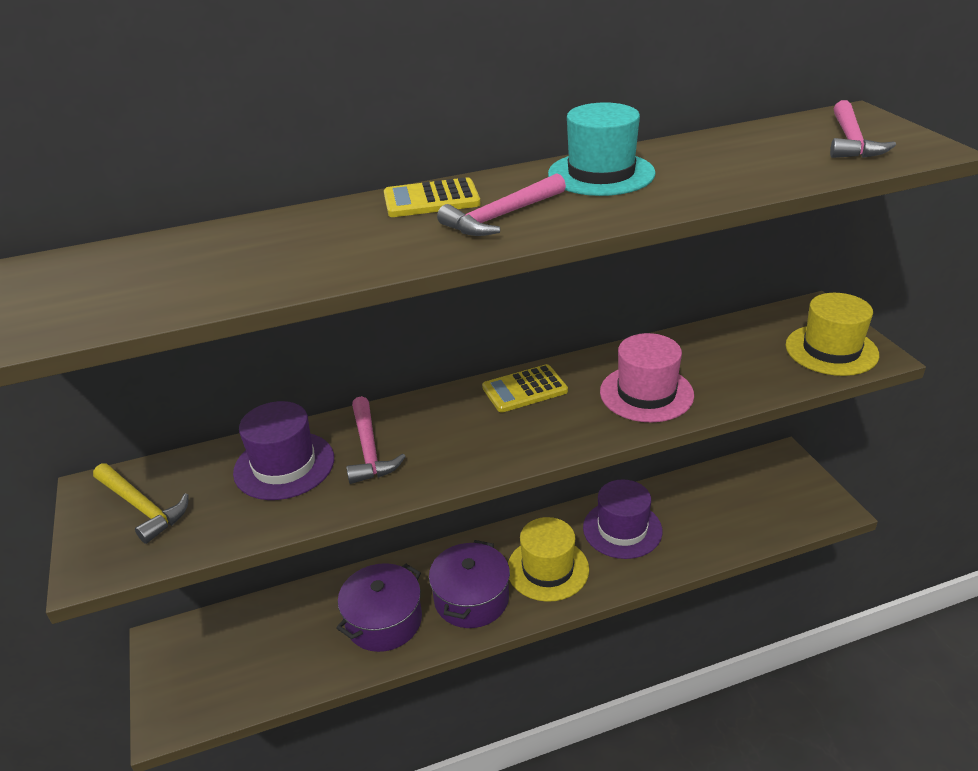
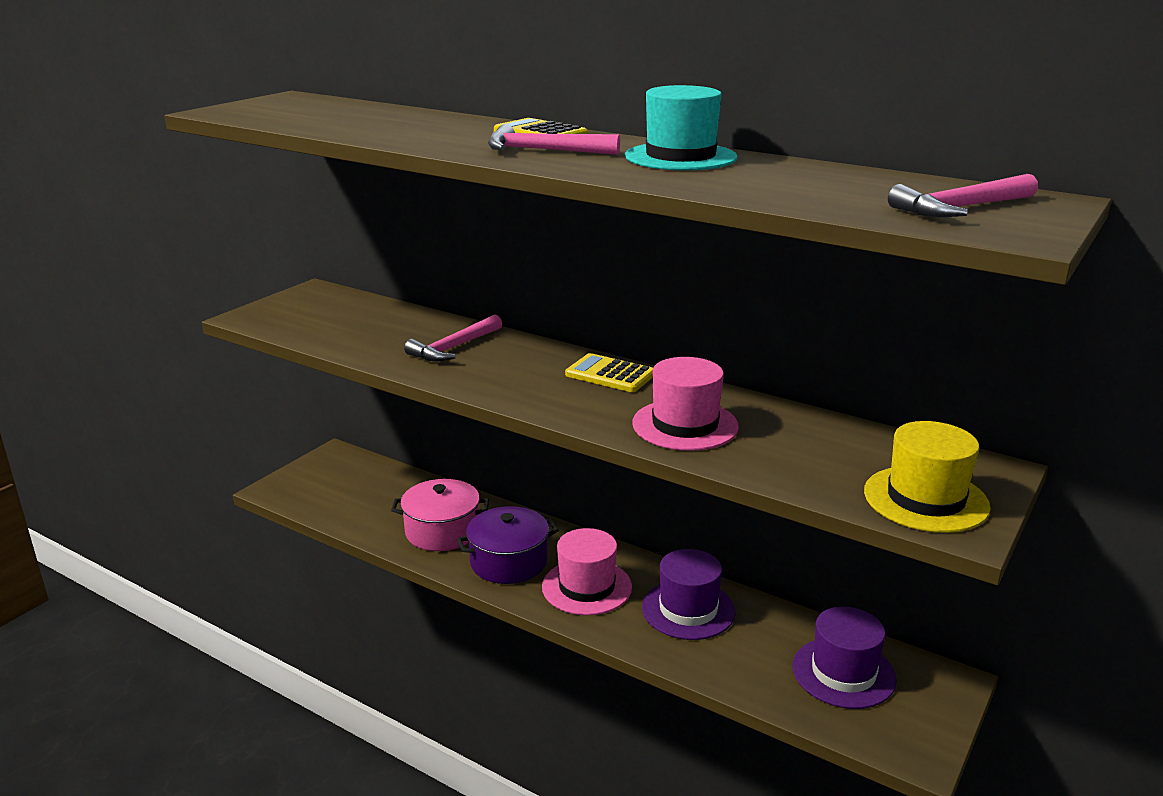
camera: 50 degrees right, 10 degrees down
(142, 507) = (312, 307): yellow hammer -> none
(284, 465) = (402, 329): purple hat -> purple hat (843, 673)
(384, 621) = (442, 531): purple pot -> pink pot
(547, 569) = (586, 587): yellow hat -> pink hat

